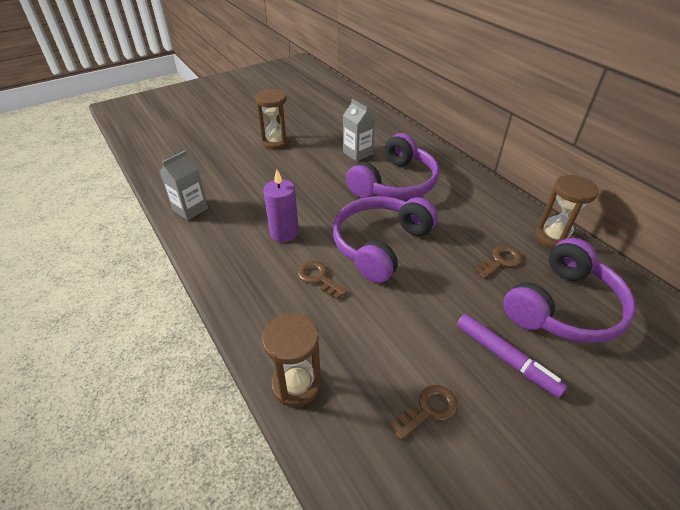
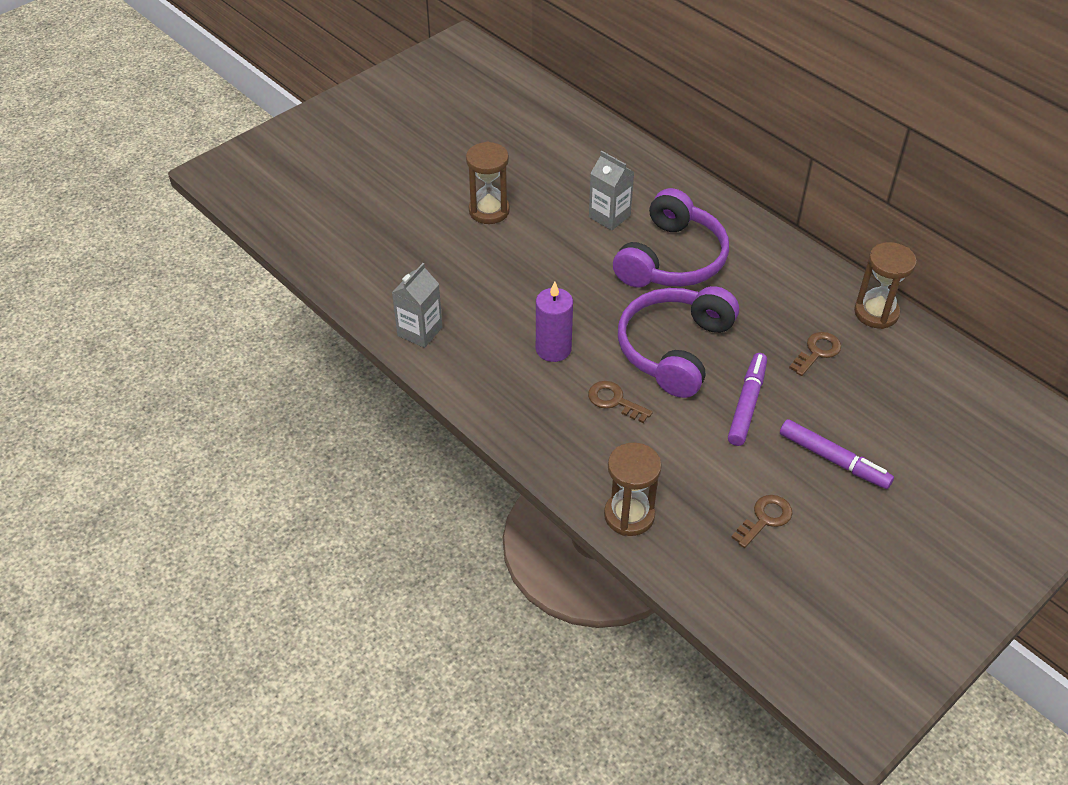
camera: 10 degrees left, 5 degrees up
(432, 296) = (747, 404): none -> purple marker
(563, 307) = (889, 397): purple headphones -> none

